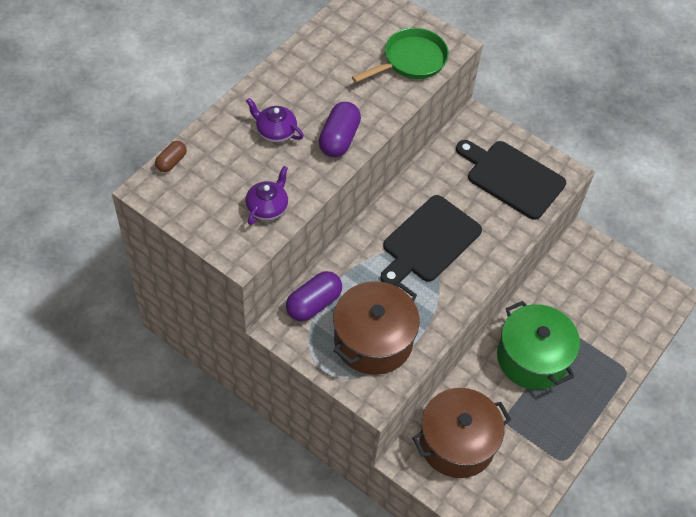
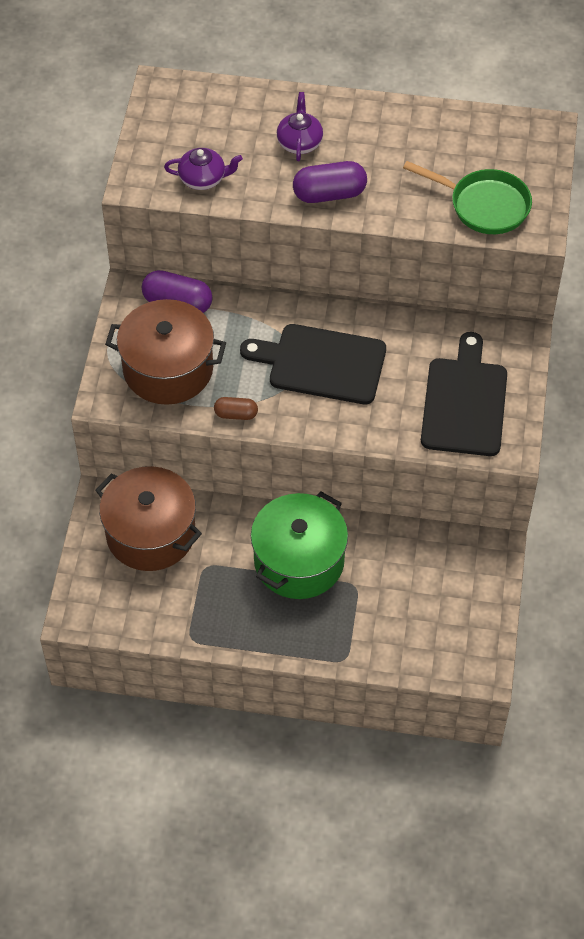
camera: 65 degrees right, 0 degrees up
(171, 162) = (204, 86): brown capsule -> brown capsule (236, 414)

